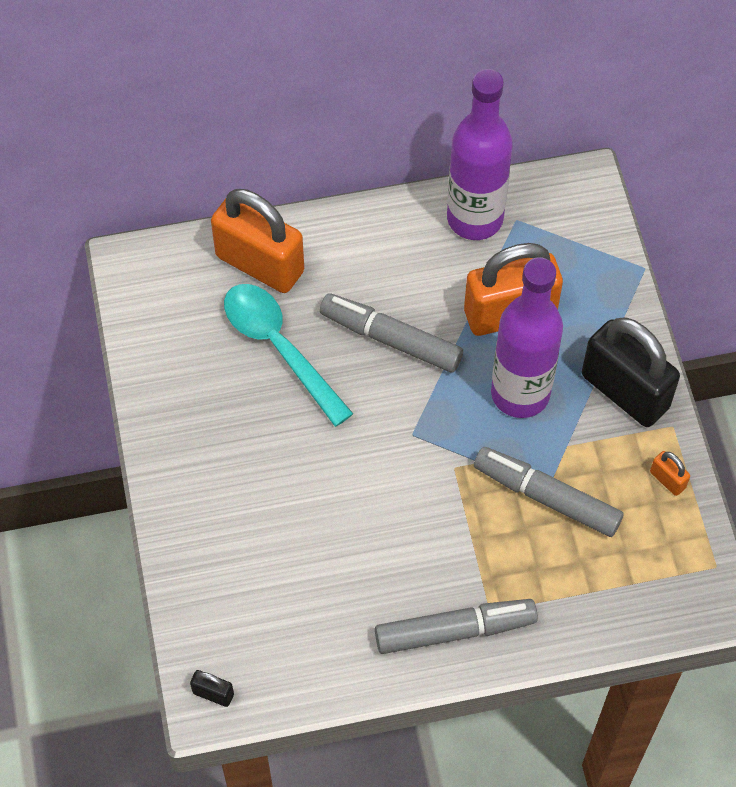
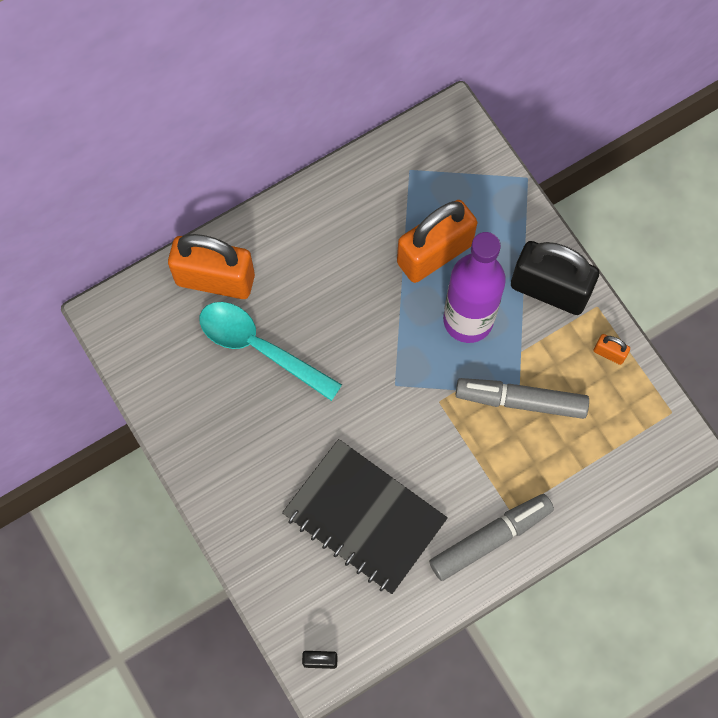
camera: 20 degrees left, 10 degrees up
(323, 560) = (364, 517): none -> black notebook
(391, 339) = (347, 308): grey marker -> none
(475, 218) = (376, 180): purple bottle -> none

